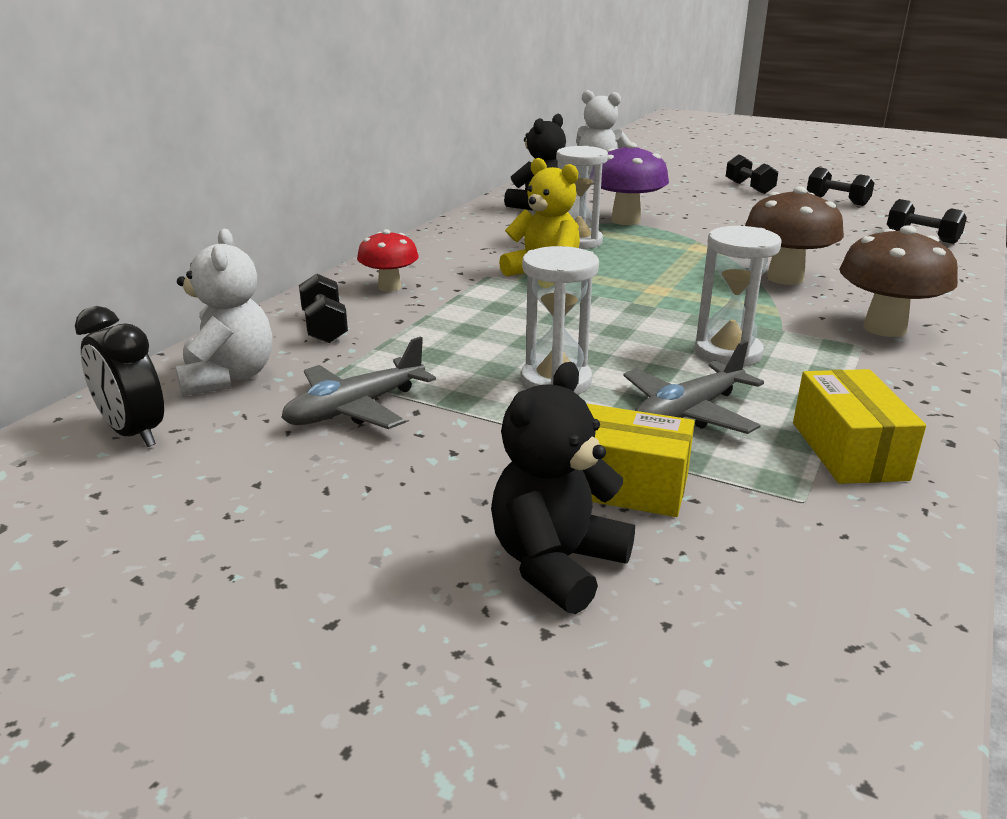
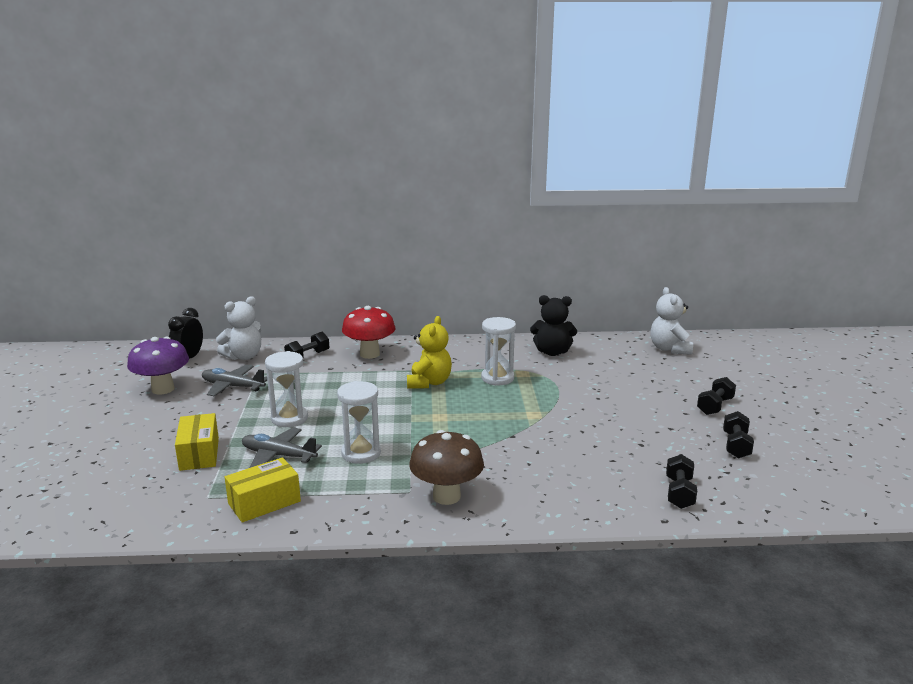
camera: 60 degrees right, 5 degrees down
(389, 287) = (369, 354): red mushroom -> red mushroom, size x1.60
(556, 564) = (135, 454): black teddy bear -> none
(625, 220) = (561, 382): purple mushroom -> purple mushroom (163, 389)
(785, 278) = (506, 451): brown mushroom -> none

